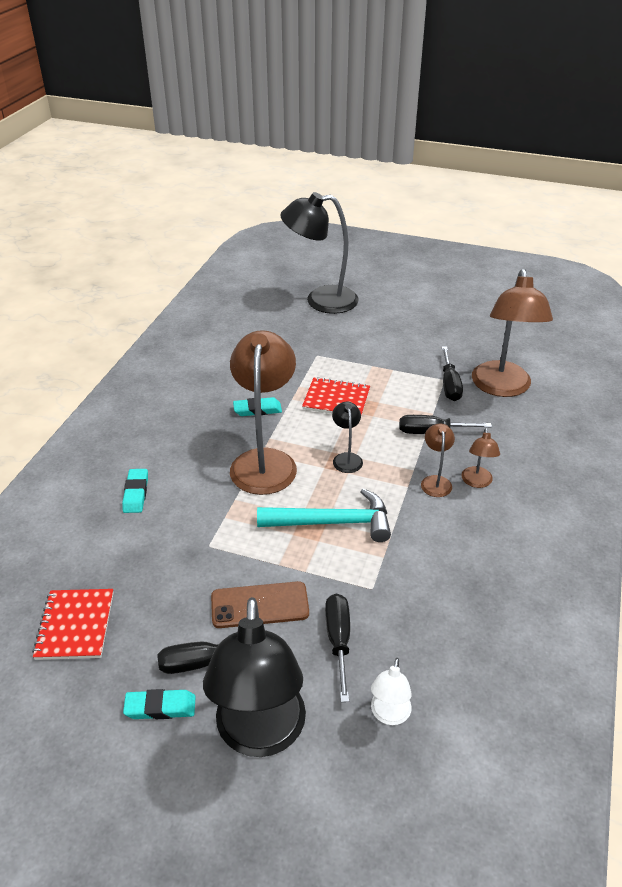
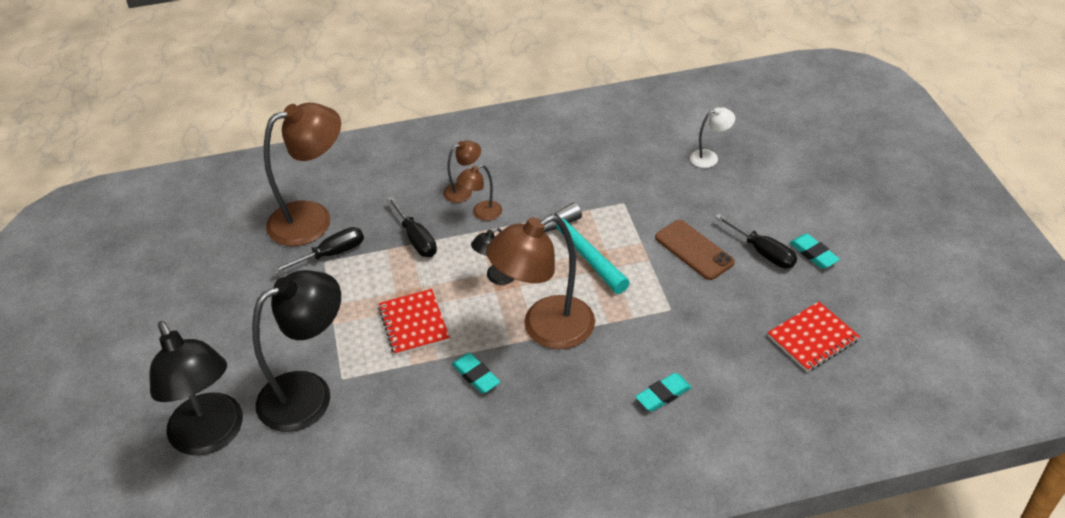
camera: 120 degrees left, 5 degrees up
(260, 735) = (779, 201): black lamp -> black lamp (309, 393)
(338, 641) = (682, 199): black screwdriver -> none

